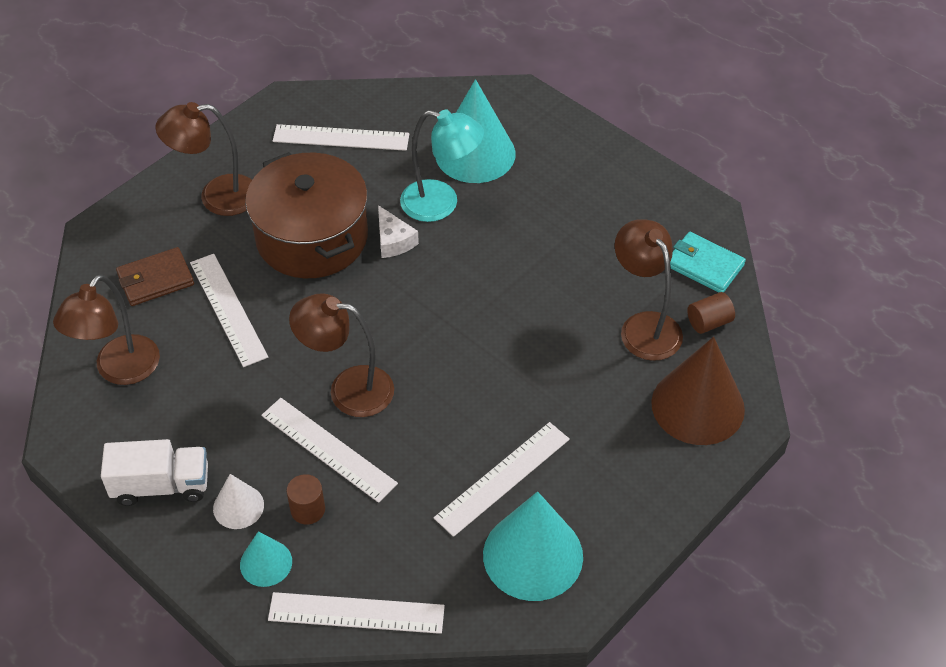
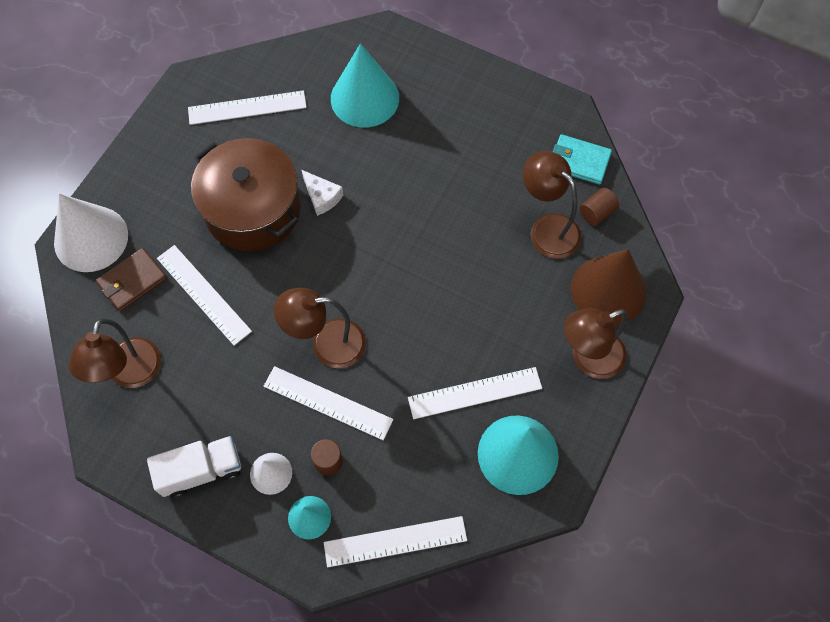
camera: 15 degrees left, 15 degrees up
(127, 229) = (91, 238): none -> white cone
(216, 197) = (159, 189): brown lamp -> brown lamp (588, 359)
(441, 204) = (351, 152): turquoise lamp -> none
(502, 478) = (475, 393): white ruler -> white ruler turned 45 degrees clockwise

